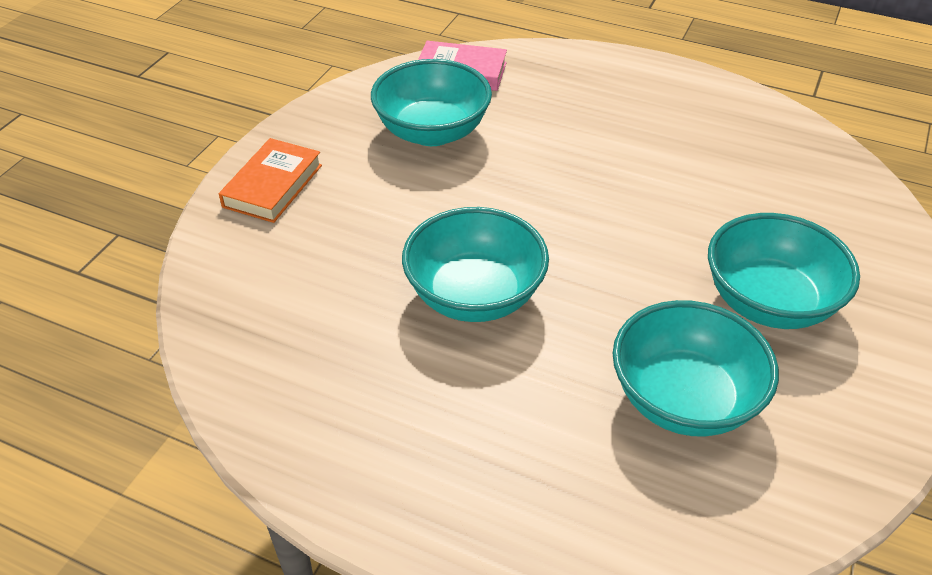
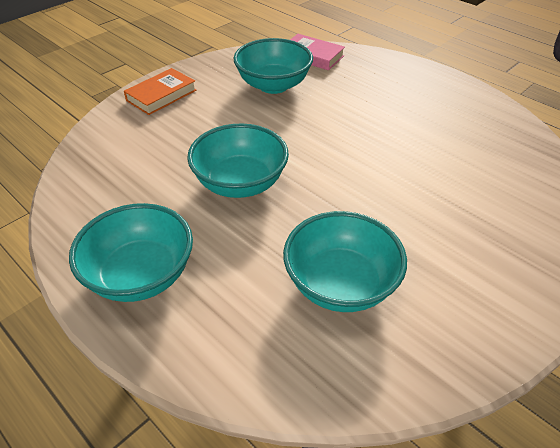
camera: 20 degrees right, 0 degrees up
(769, 302) = (440, 237): turquoise bowl -> turquoise bowl (141, 275)

